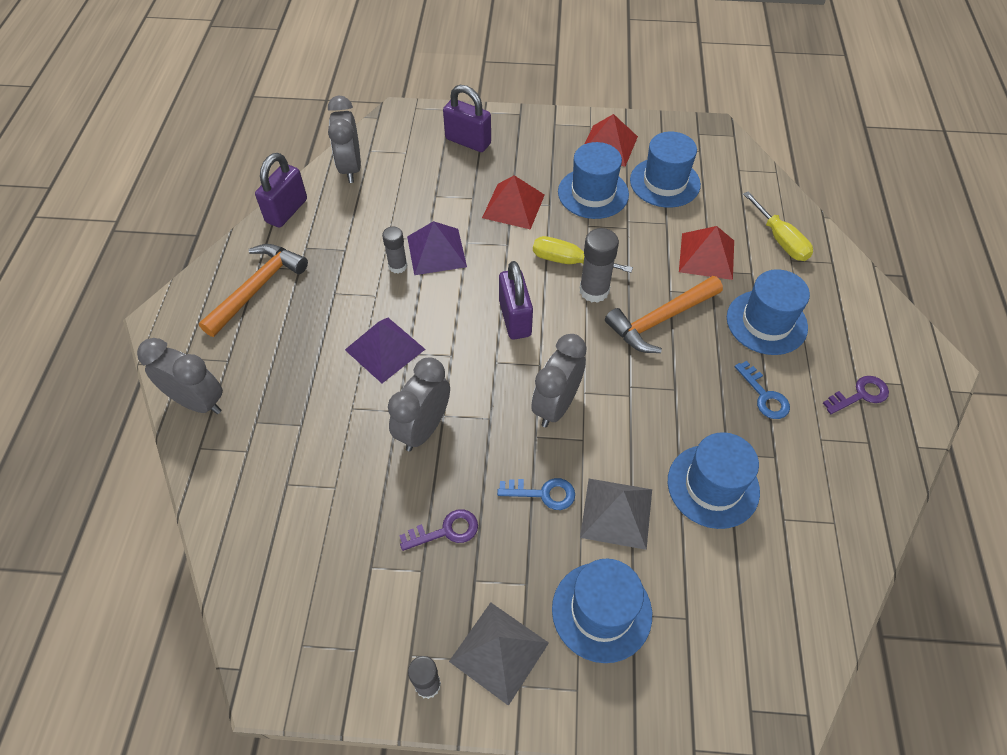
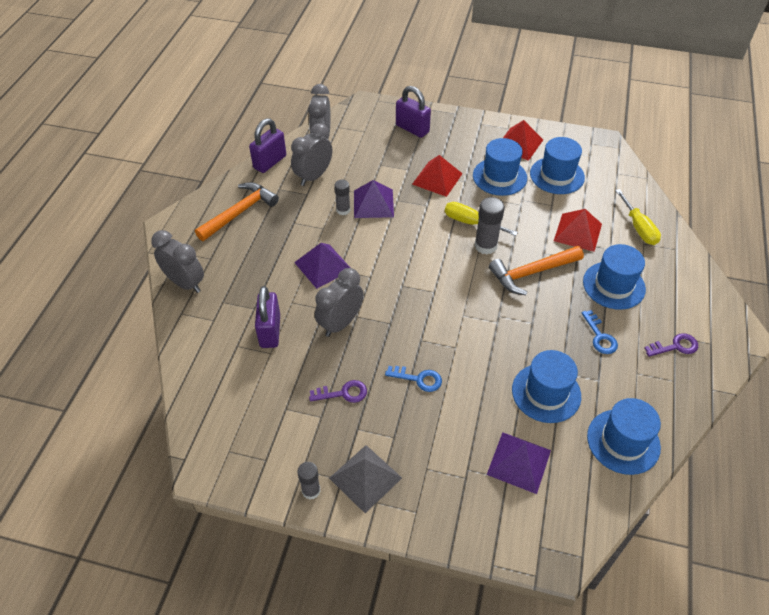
camera: 10 degrees right, 5 degrees down
(515, 318) = (422, 257): purple padlock -> purple padlock (270, 331)
(556, 405) = (440, 321): grey clock -> grey clock (313, 176)
(601, 611) = (444, 463): blue hat -> blue hat (623, 441)
(616, 513) = (469, 400): grey pyramid -> none
(698, 591) = (519, 462): none -> purple pyramid

